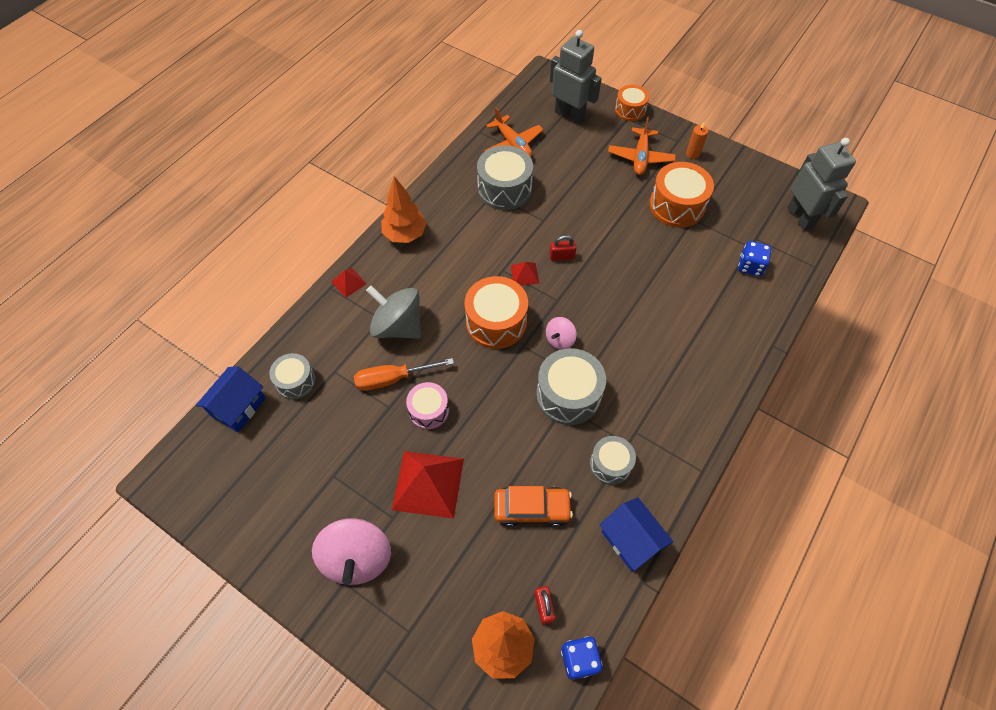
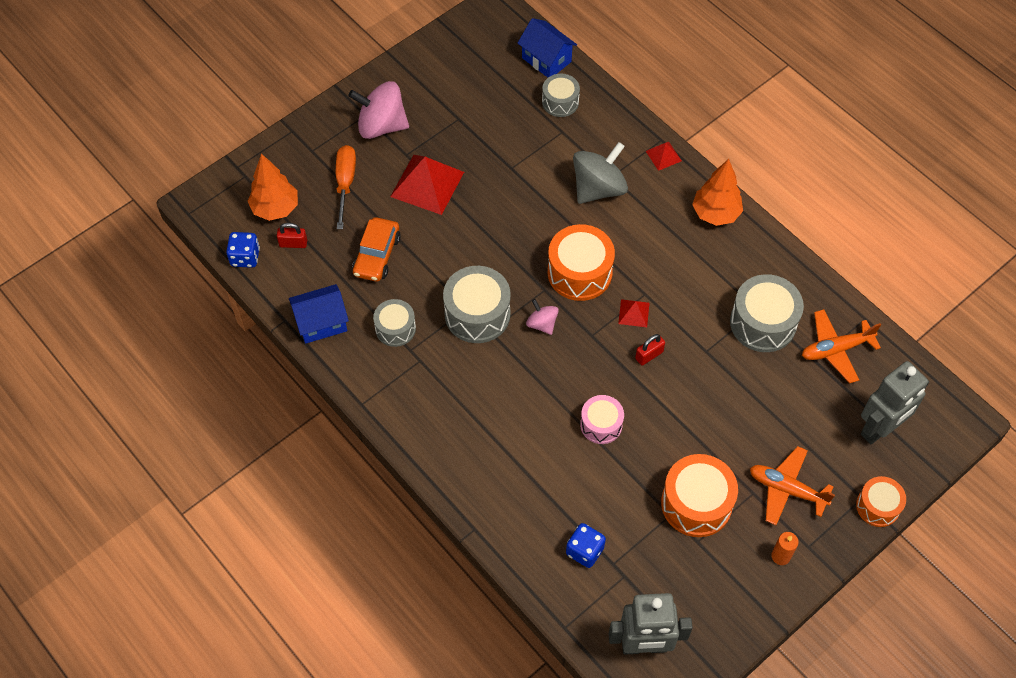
camera: 105 degrees right, 0 degrees up
(392, 379) = (540, 175): orange screwdriver -> orange screwdriver (345, 183)
(429, 410) = (498, 197): pink drum -> pink drum (601, 425)
(561, 256) = (649, 355): red padlock -> red padlock turned 45 degrees clockwise

